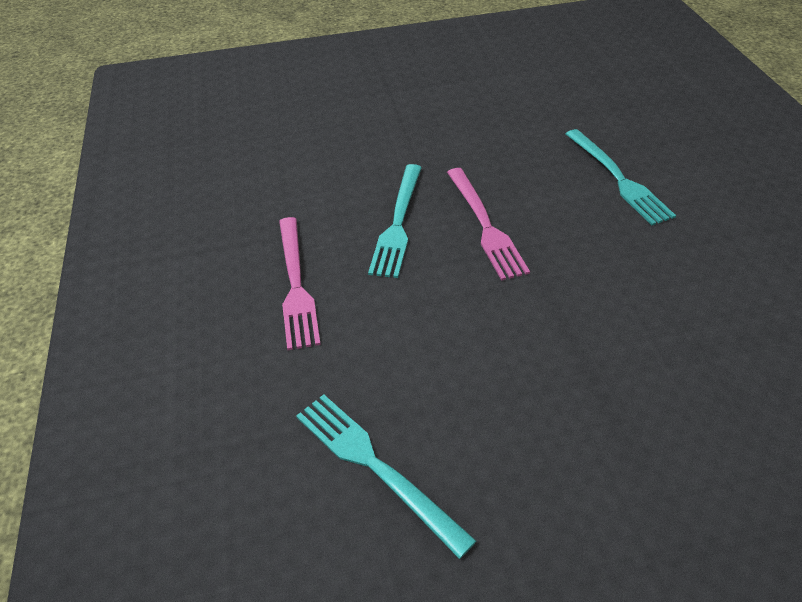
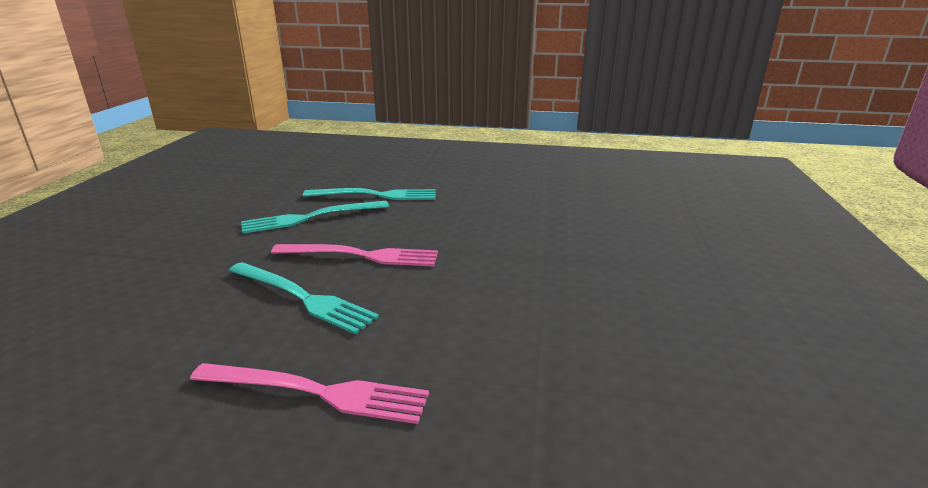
camera: 70 degrees left, 20 degrees down
(376, 467) = (614, 391): turquoise fork -> turquoise fork (311, 217)

